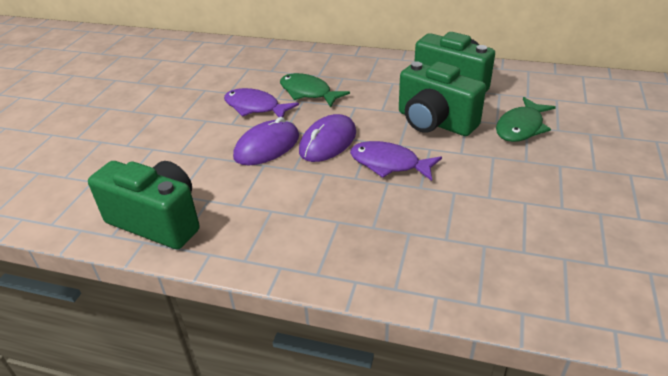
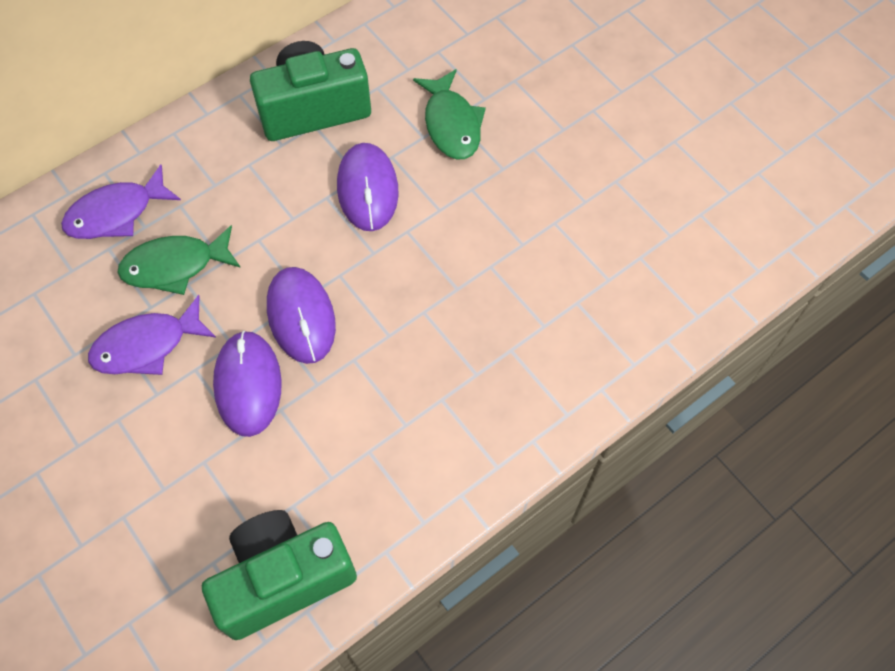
camera: 55 degrees left, 25 degrees up
(389, 164) = (396, 287): purple fish -> purple fish (116, 213)
(434, 122) = (367, 189): green camera -> purple mouse

